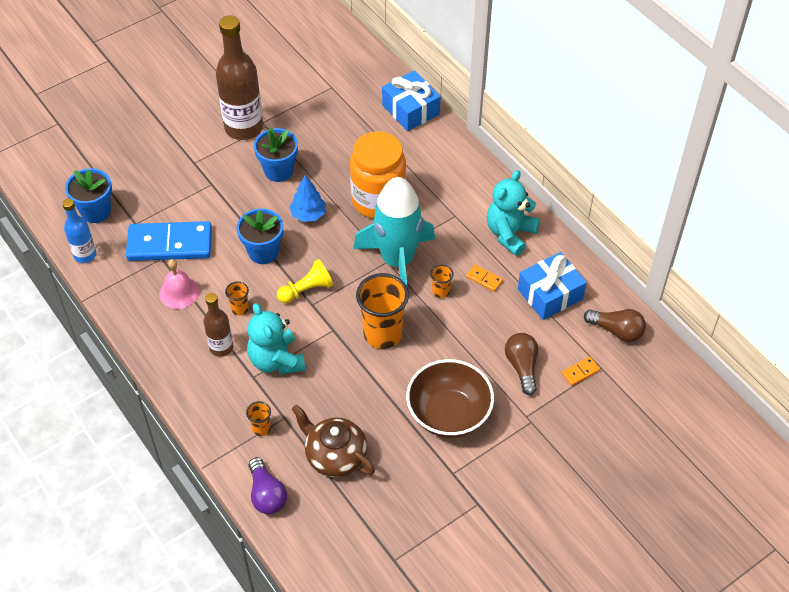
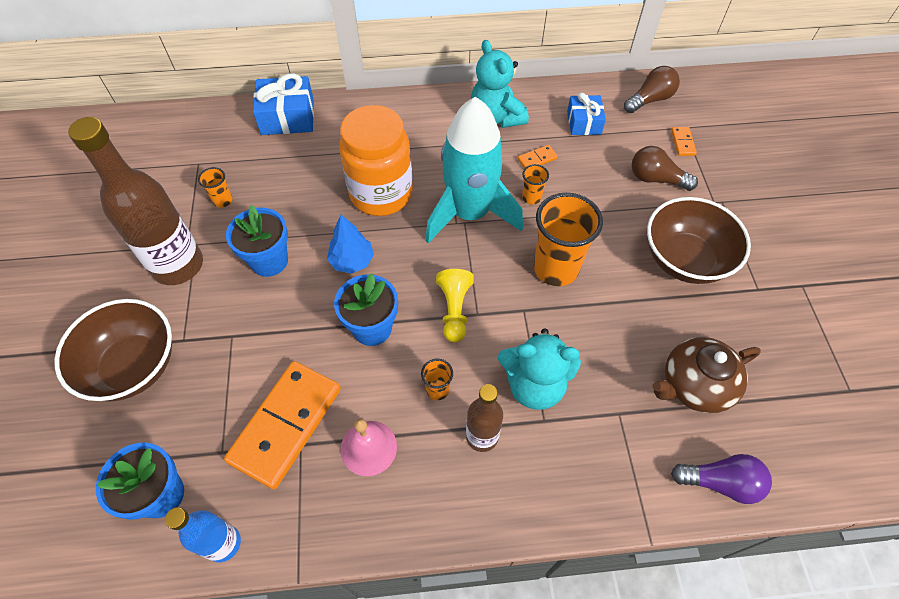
camera: 60 degrees left, 5 degrees up
(162, 150) = (133, 366): none -> brown bowl
(170, 244) = (286, 424): blue domino -> orange domino
(261, 428) = (623, 445): orange cup -> orange cup (223, 200)
(550, 294) = (584, 122): blue gift -> blue gift, size x0.66

